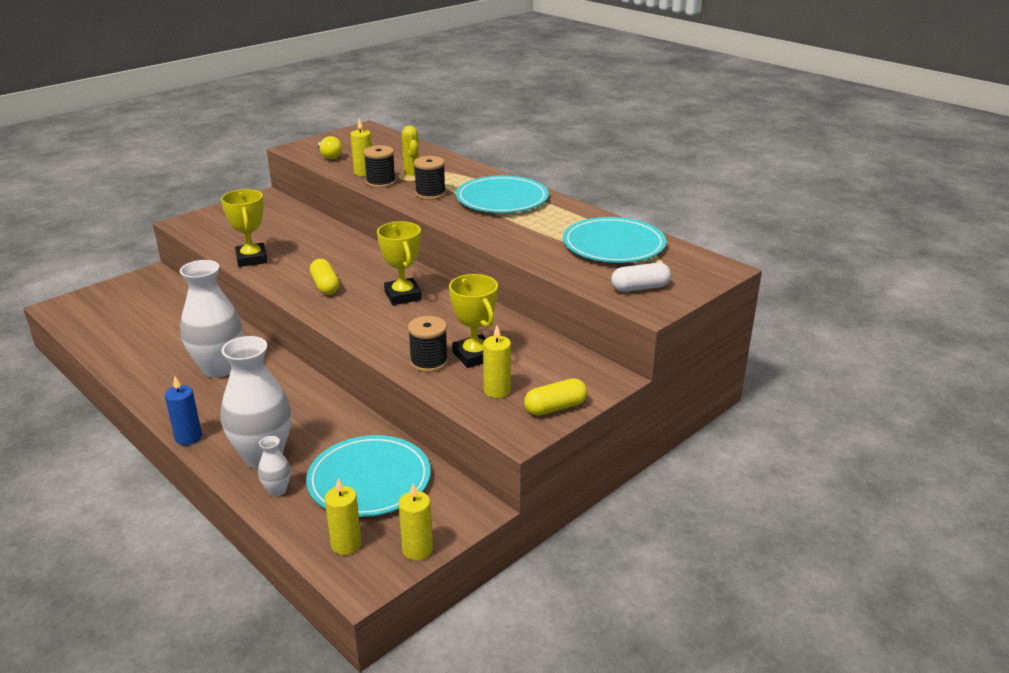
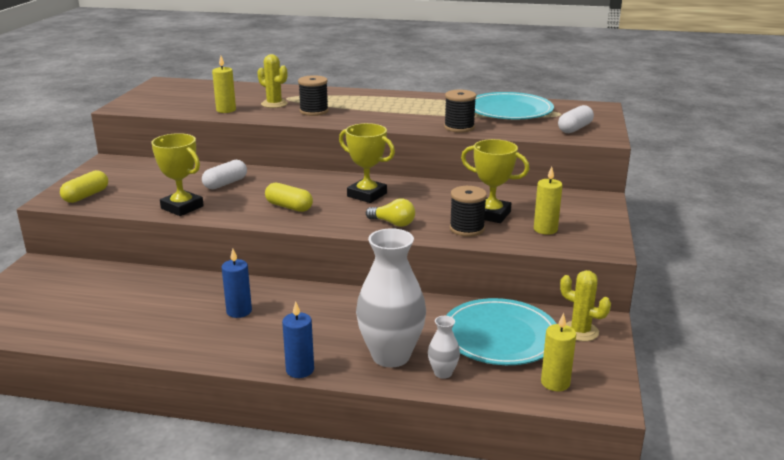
camera: 35 degrees left, 5 degrees down
(219, 368) = (239, 311): white vase -> blue candle
(314, 246) = (225, 183): none -> white capsule
(329, 156) = (169, 105): yellow light bulb -> yellow light bulb (393, 223)
(381, 182) = (255, 113): black spool -> black spool (459, 127)
(417, 550) = (607, 363): yellow candle -> none
(442, 509) = (580, 331): none -> yellow cactus
(502, 199) = (377, 102): turquoise plate -> none
(555, 408) = (599, 226): yellow capsule -> yellow capsule (86, 196)

